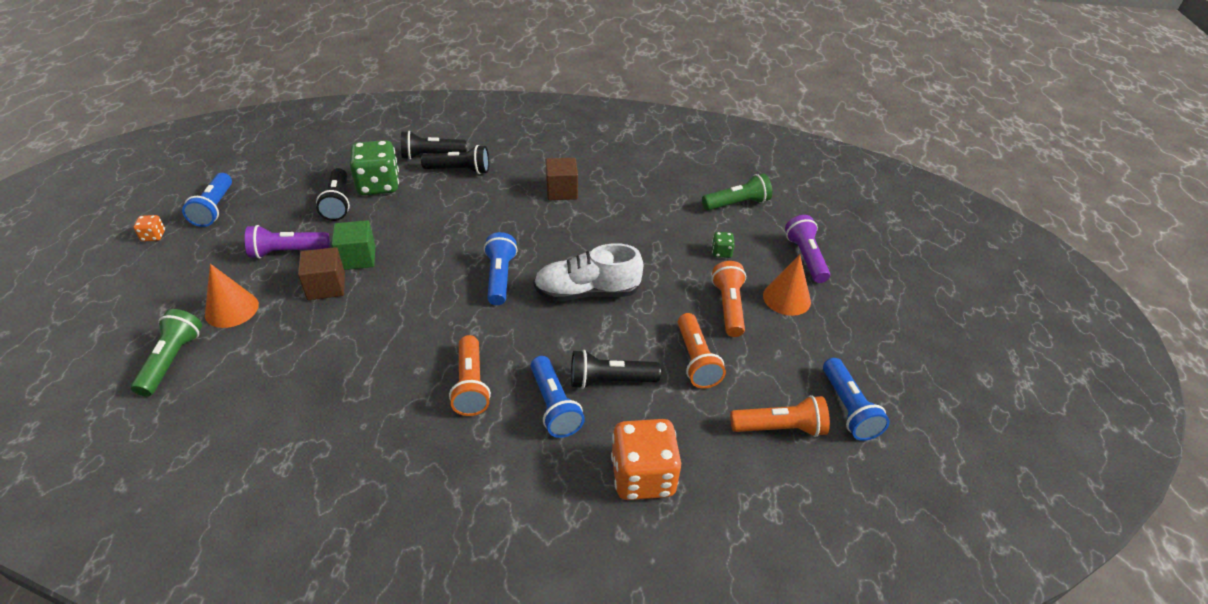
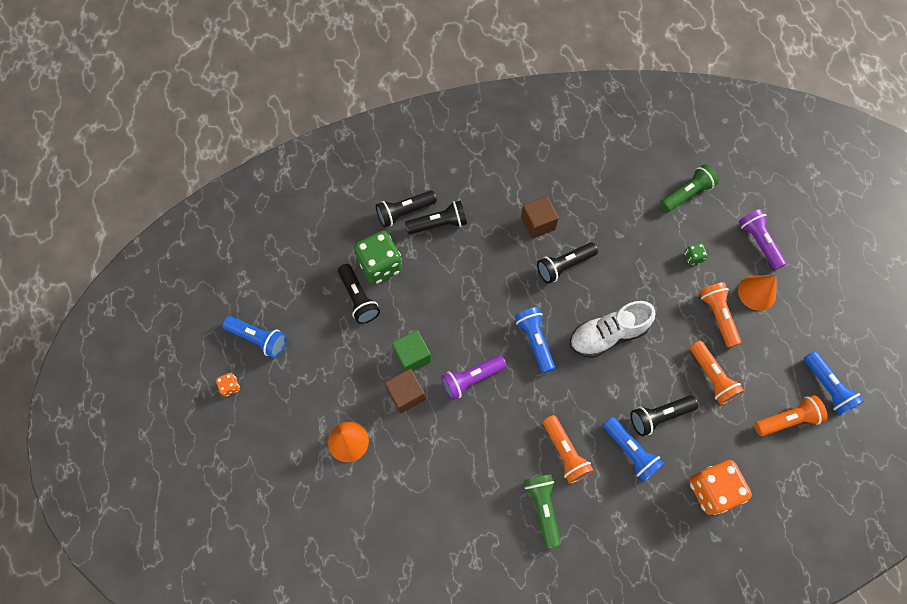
camera: 15 degrees left, 25 degrees up
(172, 360) = (337, 503): green flashlight -> green flashlight (542, 508)
(214, 208) = (258, 338): blue flashlight -> blue flashlight turned 45 degrees counterclockwise
(288, 252) = (352, 368): purple flashlight -> purple flashlight (471, 379)
(570, 227) = (564, 266): none -> black flashlight

